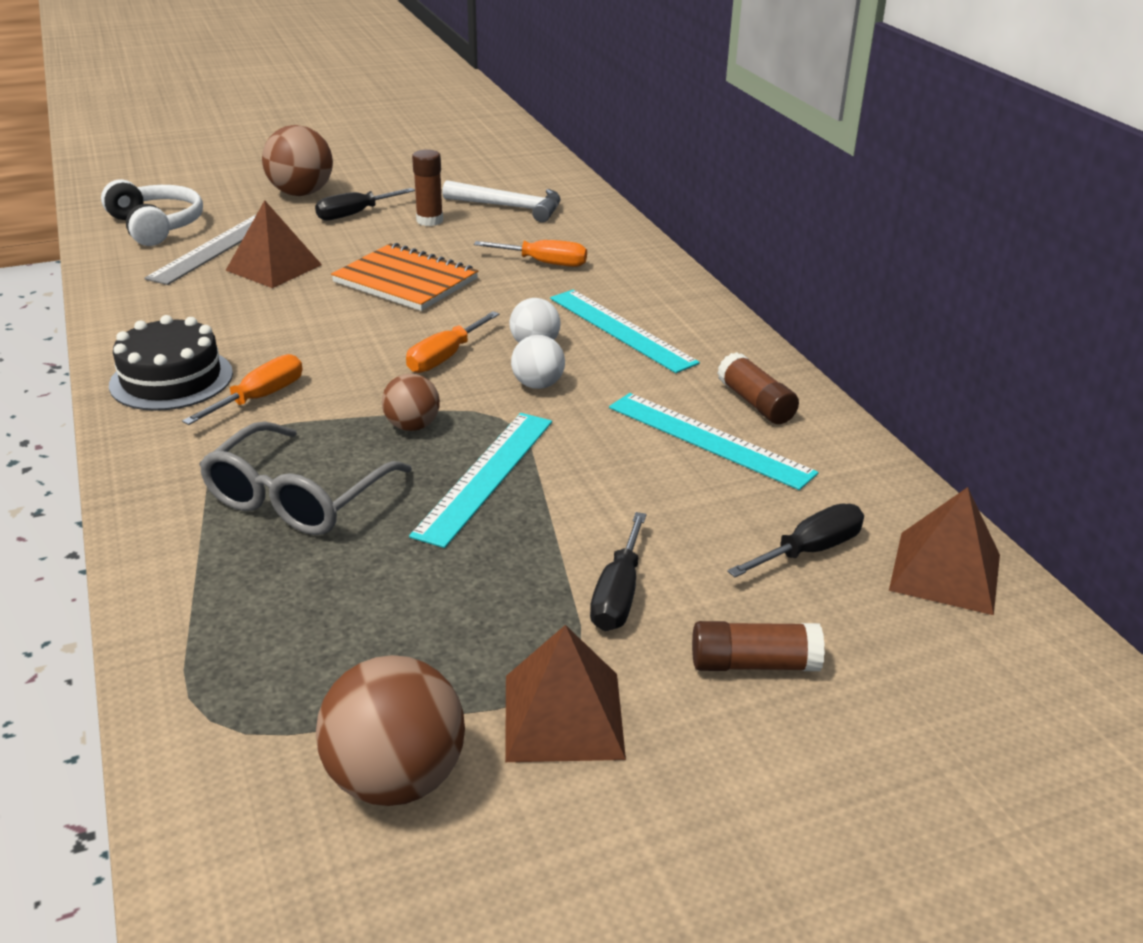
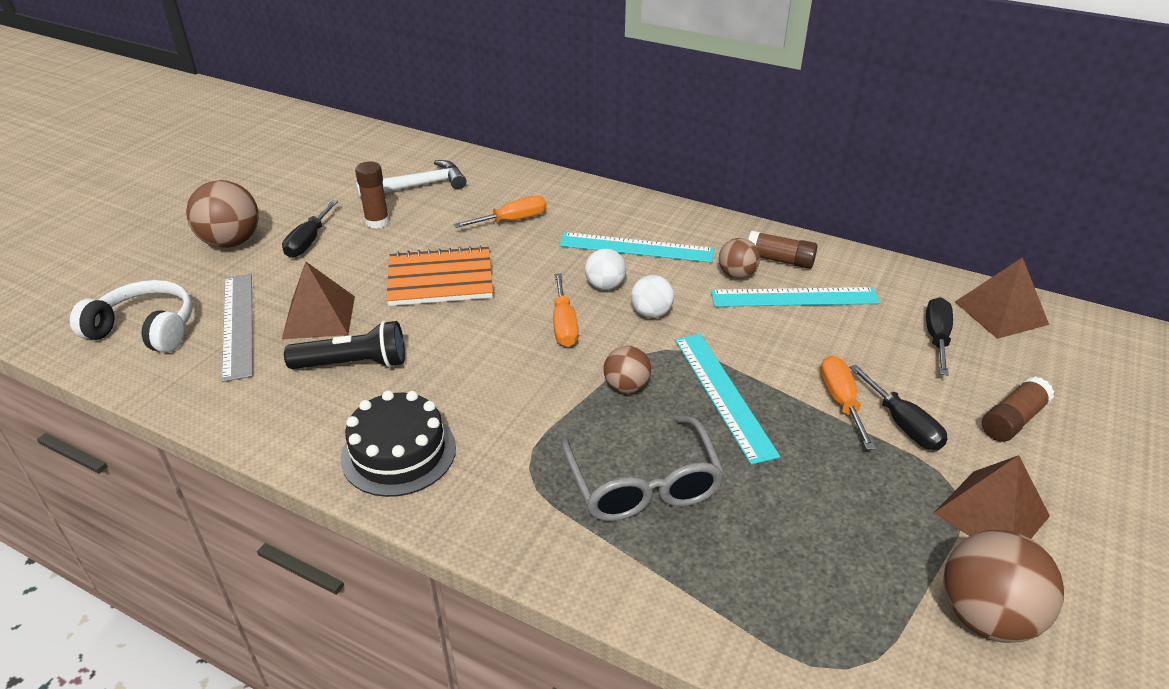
camera: 40 degrees left, 5 degrees up
(242, 308) = (353, 364): none -> black flashlight
(260, 398) = (492, 427): orange screwdriver -> orange screwdriver (841, 401)
(683, 394) = (737, 275): none -> brown ball

